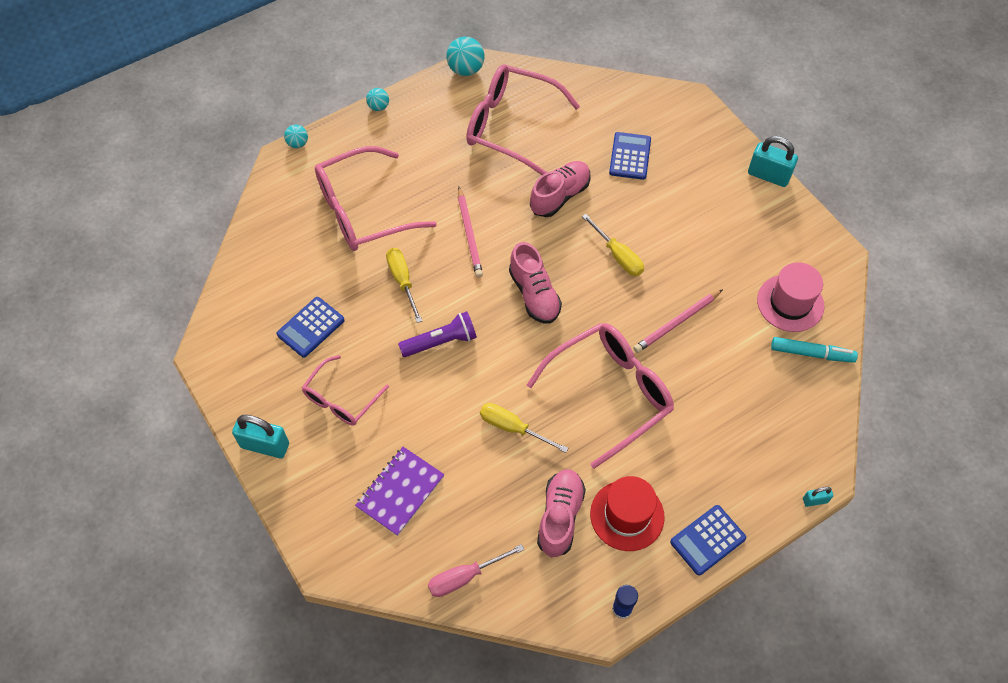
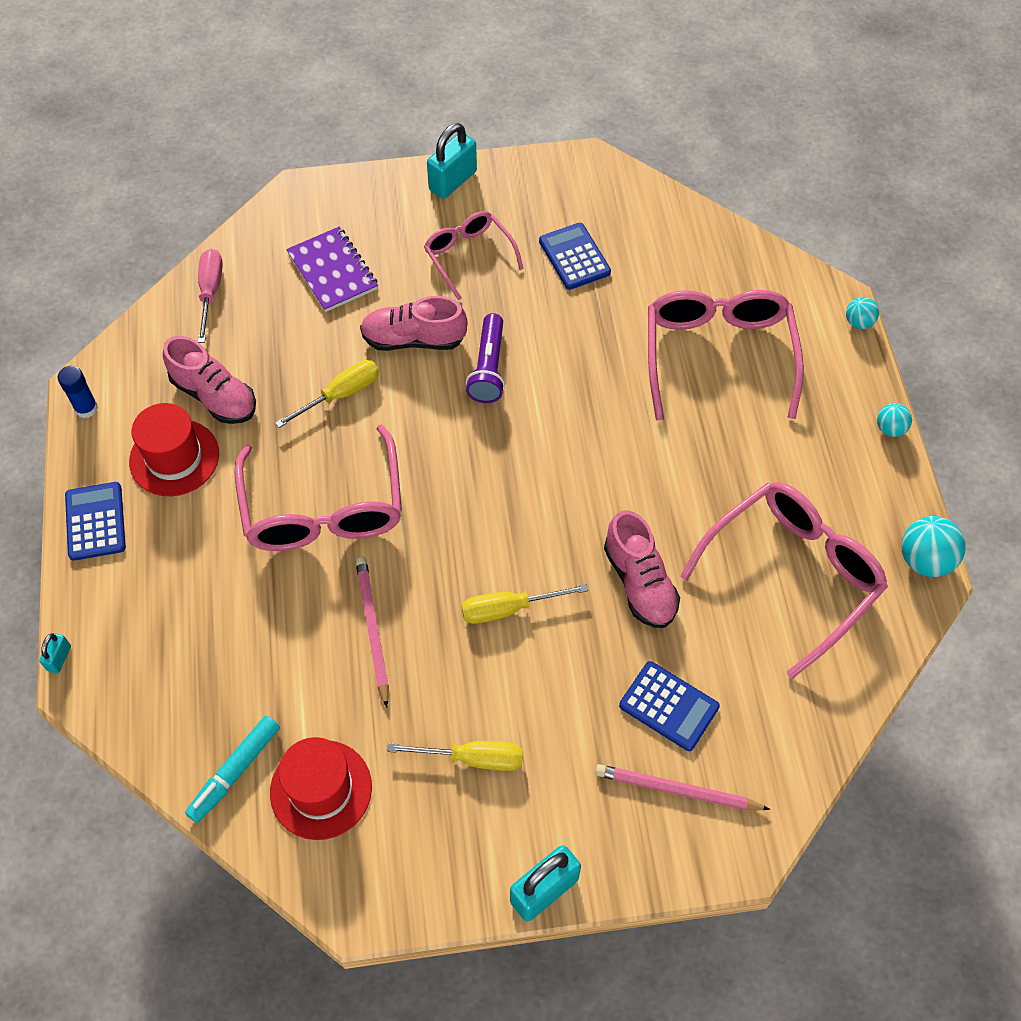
camera: 115 degrees right, 0 degrees up
(402, 281) = (592, 360): yellow screwdriver -> yellow screwdriver (472, 758)
(469, 234) = (627, 454): pink pencil -> pink pencil (677, 790)
(534, 294) = (501, 487): pink shoe -> pink shoe (414, 339)
(790, 303) = (321, 789): pink hat -> red hat

